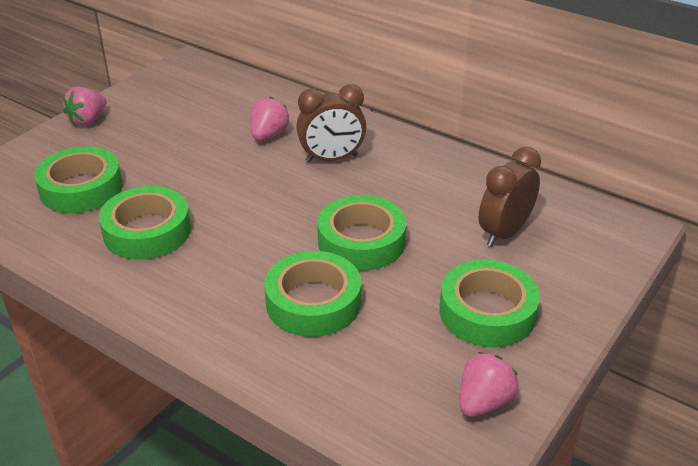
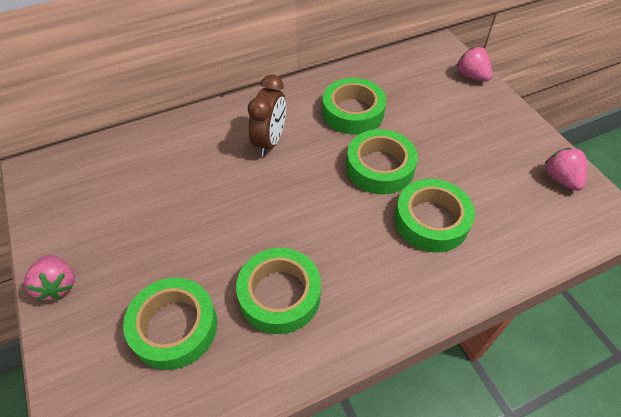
camera: 60 degrees left, 15 degrees up
(268, 135) = (206, 164): pink strawberry -> pink strawberry (471, 76)
(487, 312) = (484, 141): green tape -> green tape (353, 112)
(504, 233) = (414, 98): brown clock -> none

